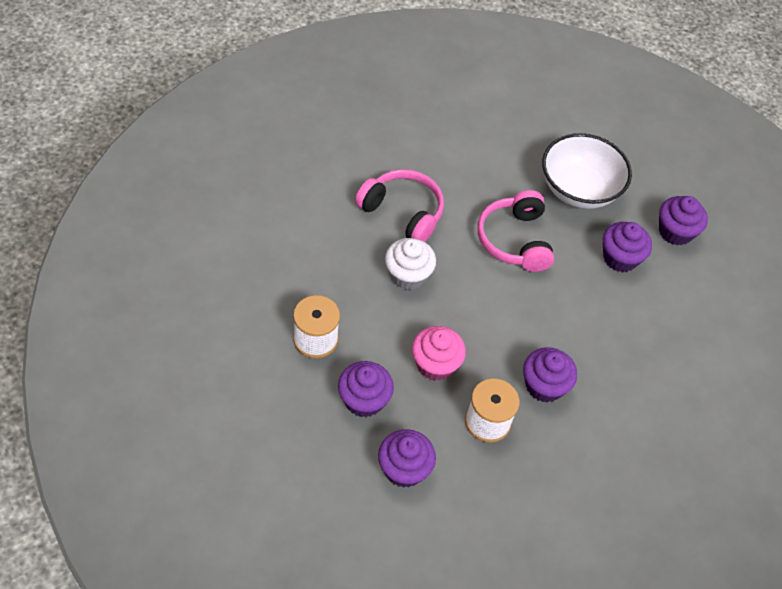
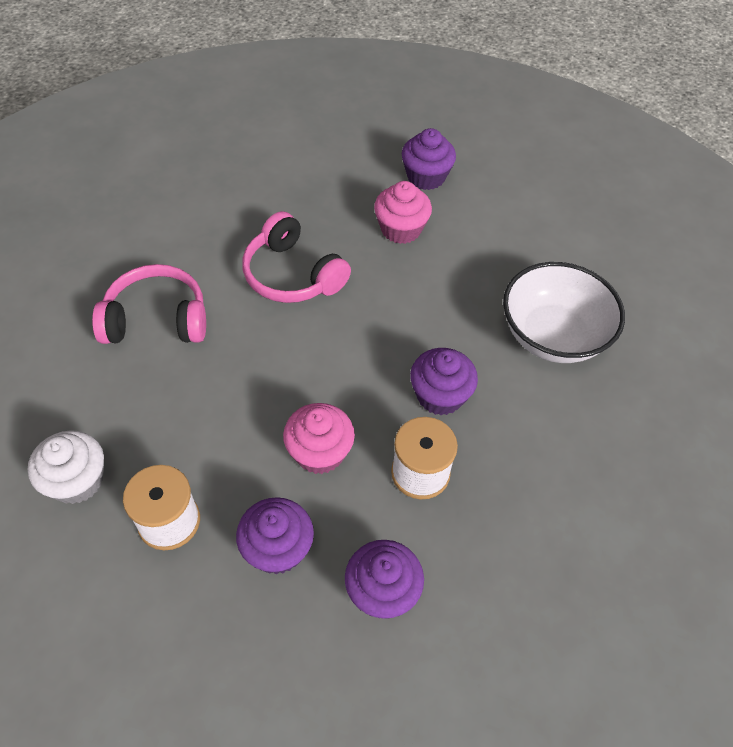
camera: 35 degrees left, 0 degrees up
(408, 275) = (215, 380): white cupcake -> white cupcake (77, 481)
(579, 190) = (311, 191): white bowl -> white bowl (553, 336)
(620, 258) = (401, 229): purple cupcake -> pink cupcake

